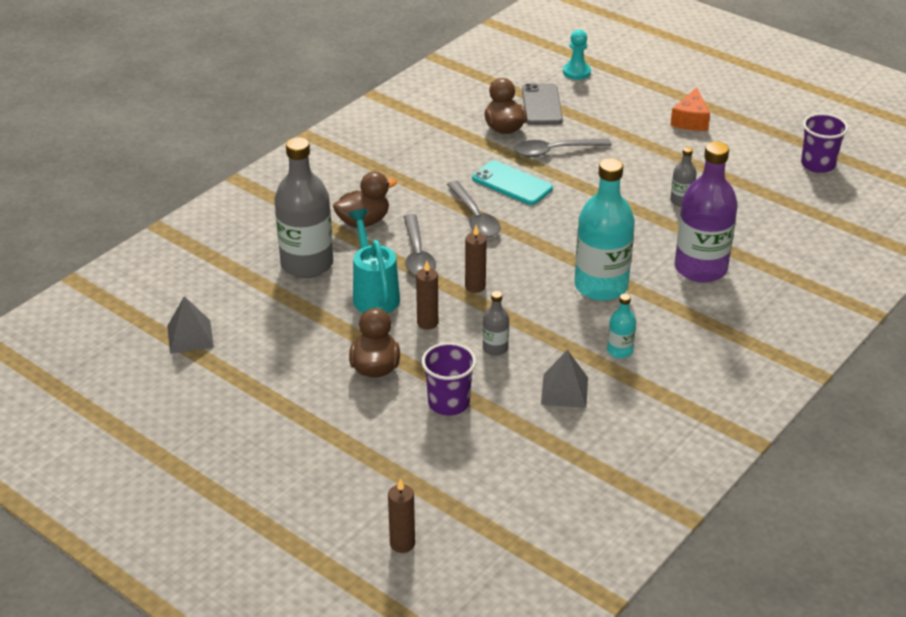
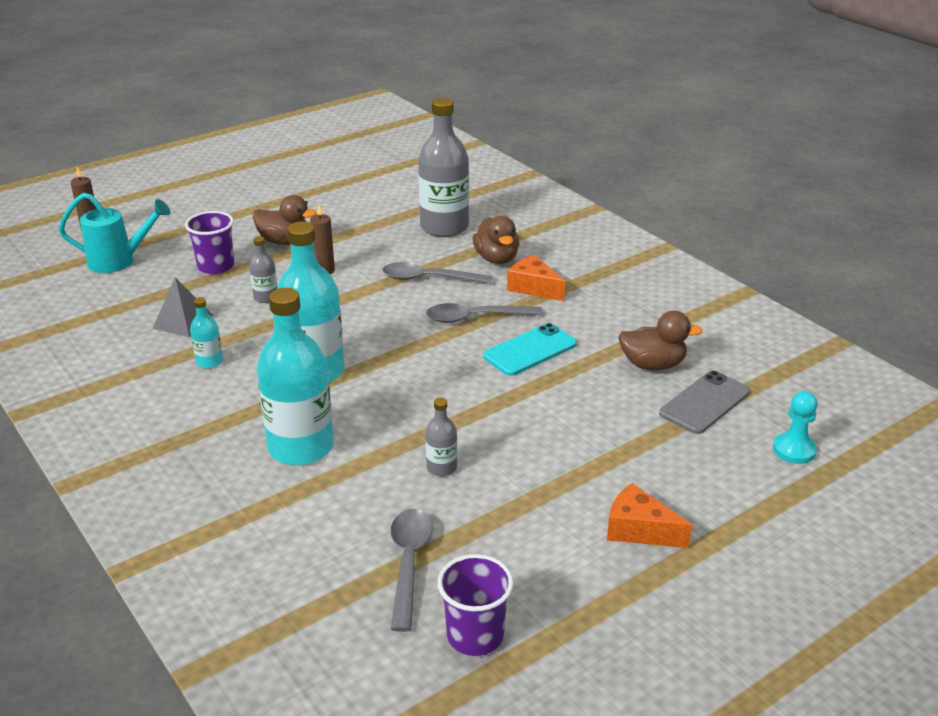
camera: 105 degrees right, 5 degrees down
(190, 336) = (377, 177): grey pyramid -> none
(374, 294) = (382, 251): turquoise watering can -> turquoise watering can (119, 261)
(410, 194) = (533, 288): none -> orange cheese
(475, 286) = (361, 301): brown candle -> none
(542, 105) = (705, 403): grey phone -> grey phone turned 60 degrees counterclockwise
(555, 151) = (589, 392): grey spoon -> grey spoon (409, 563)
(700, 268) = (301, 447): purple bottle -> turquoise bottle

